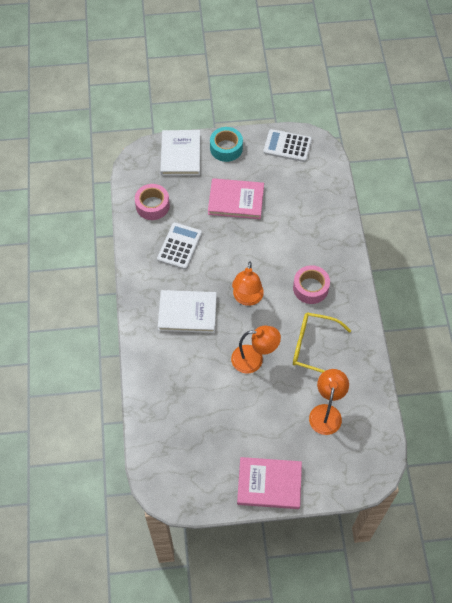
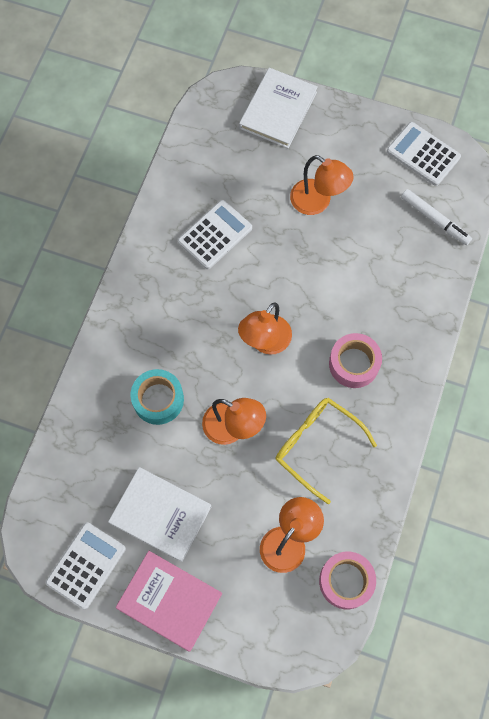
camera: 25 degrees right, 10 degrees up
(152, 206) = (208, 166): pink tape -> pink tape (346, 581)
(187, 313) = (180, 328): white book -> white book (160, 514)
(202, 487) = (86, 565): none -> white calculator
(226, 148) = (341, 125): turquoise tape -> turquoise tape (158, 399)
(236, 200) = (317, 202): pink book -> orange lamp
(315, 182) = (435, 219): none -> white marker

